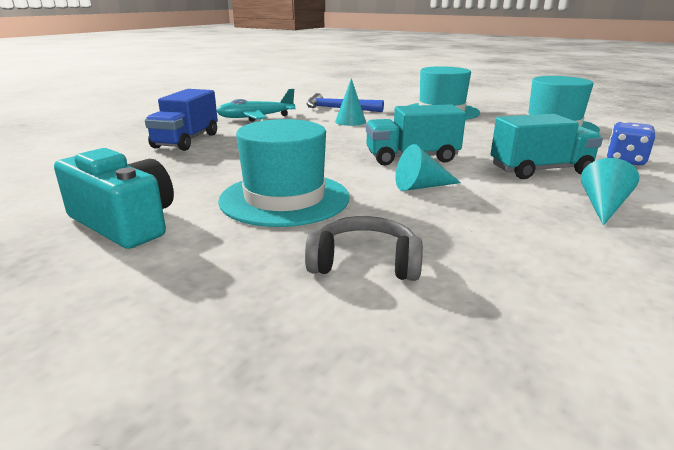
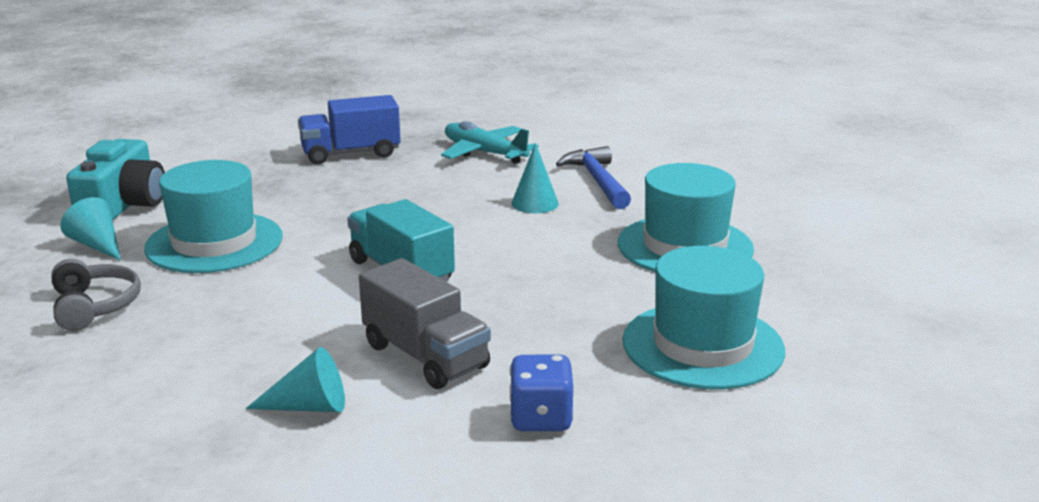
camera: 60 degrees right, 0 degrees up
(421, 186) = (298, 295): turquoise cone -> turquoise cone (98, 245)
(540, 170) = (425, 356): turquoise truck -> grey truck

